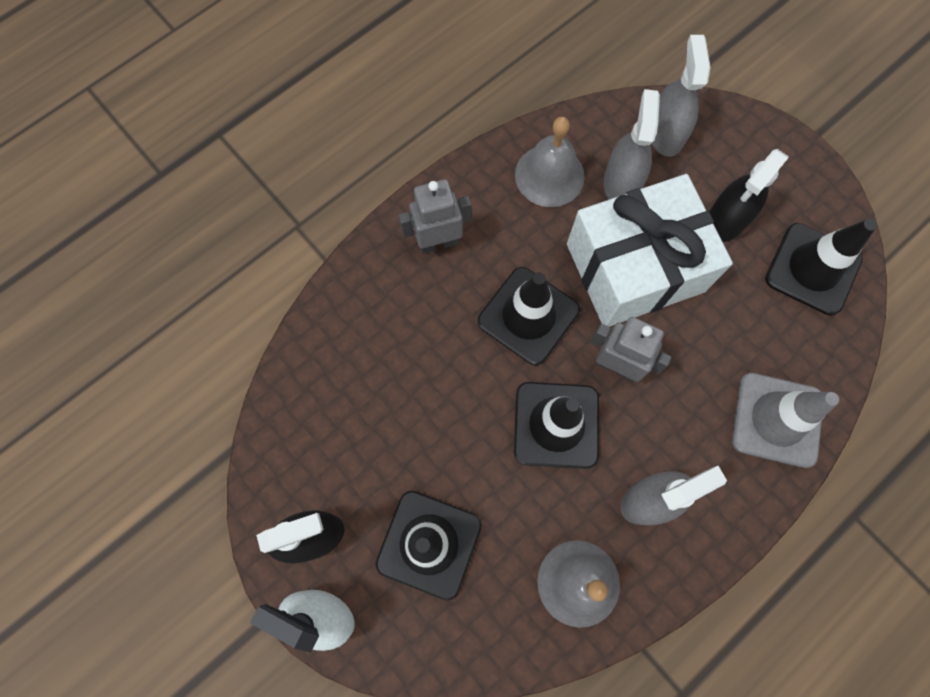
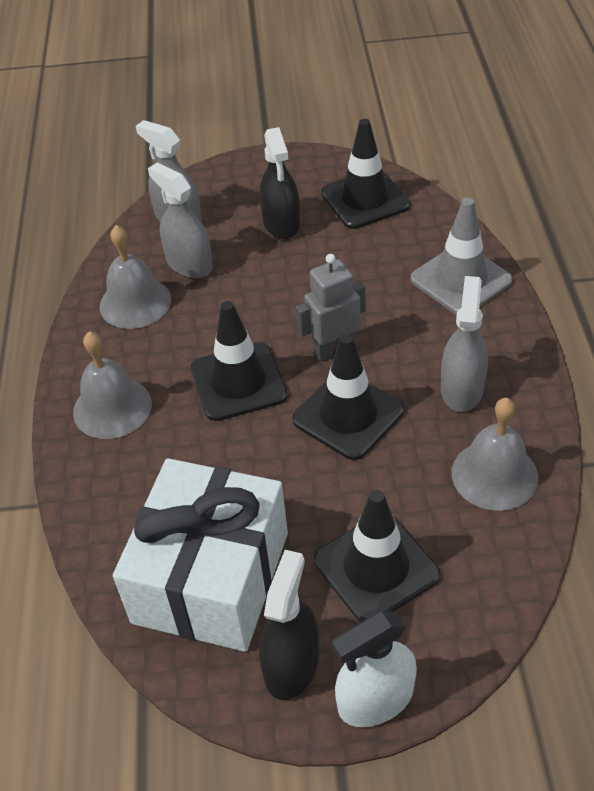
camera: 50 degrees left, 25 degrees down
(438, 242) = (112, 408): grey robot -> grey bell
(635, 268) = (265, 294): white gift -> white gift (211, 577)

